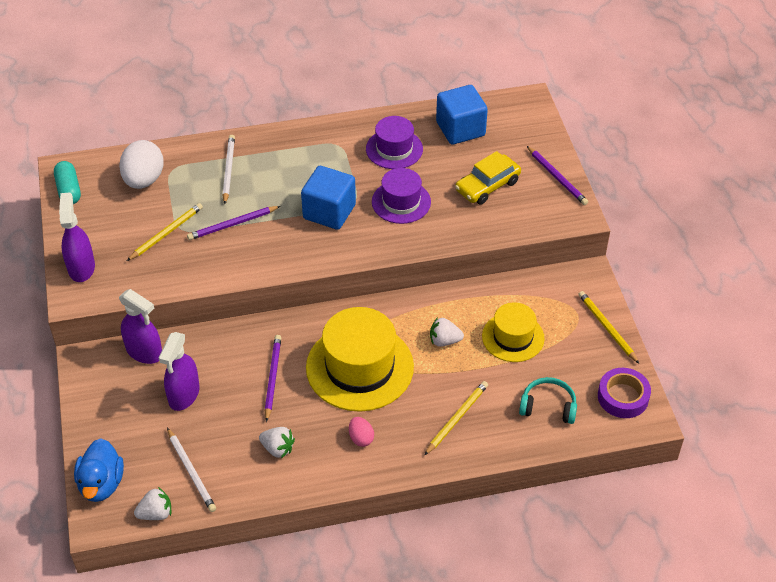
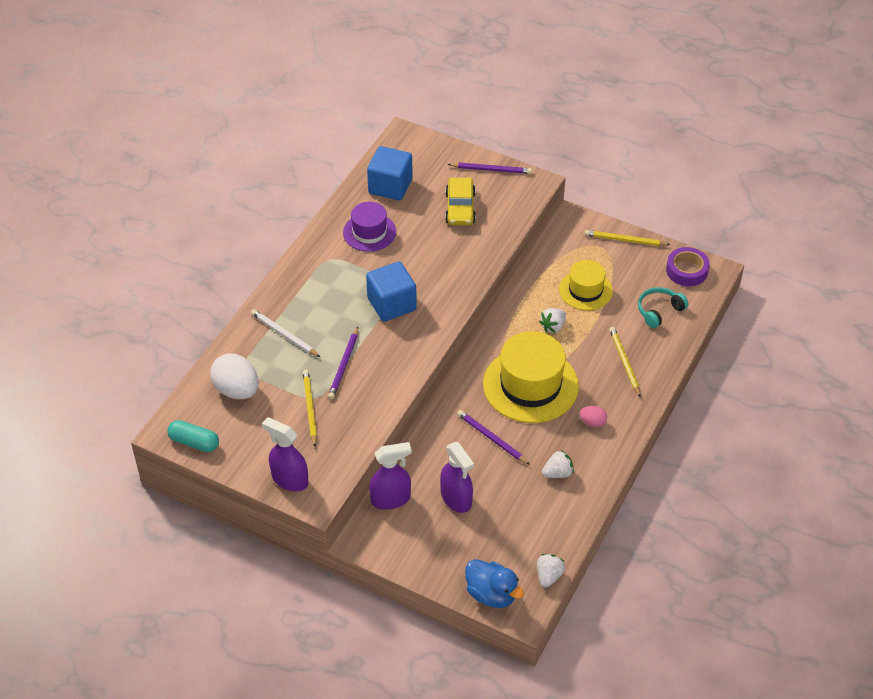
camera: 50 degrees left, 0 degrees up
(191, 471) = (531, 534): white pencil -> none
(401, 202) = (425, 261): purple hat -> none

